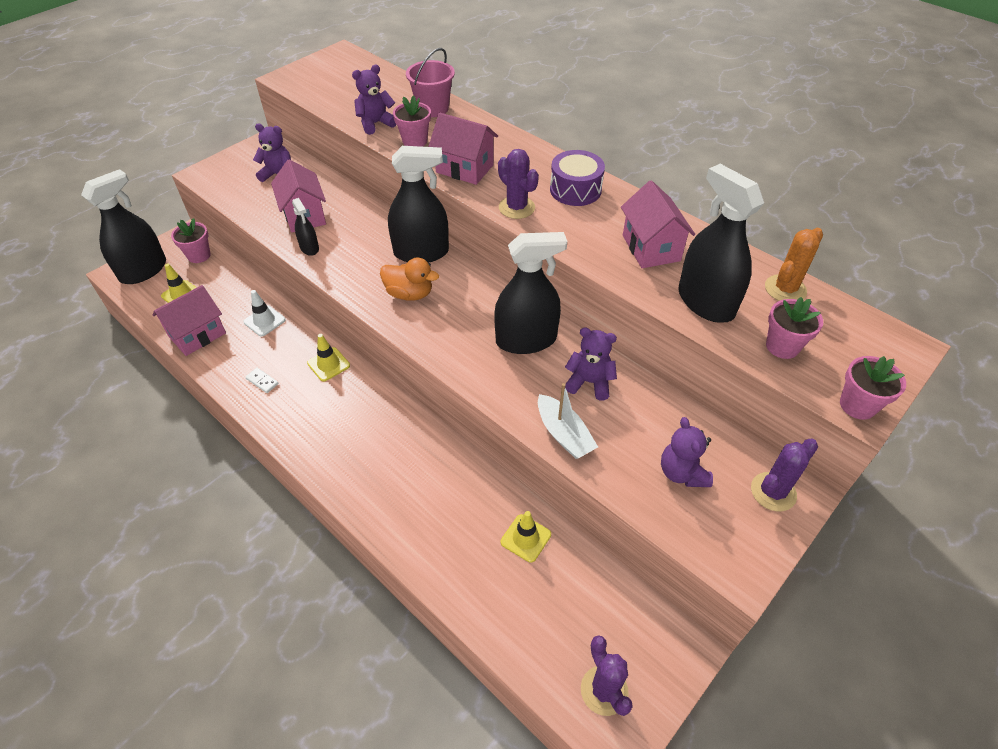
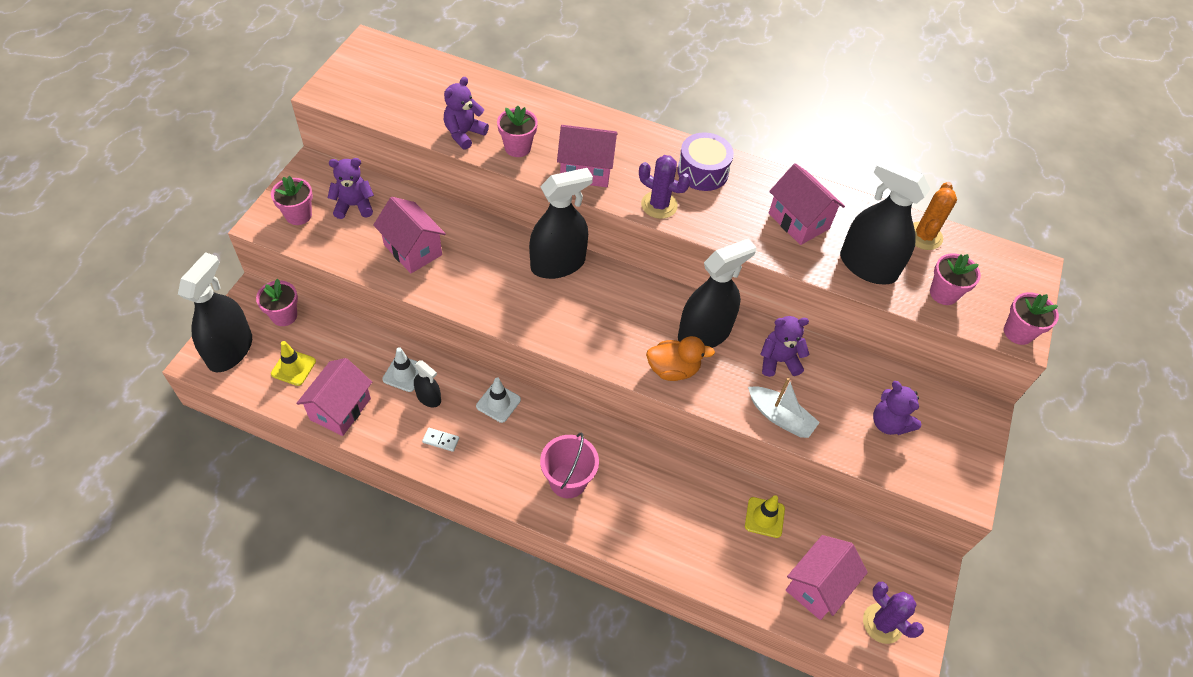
camera: 25 degrees left, 5 degrees up
(231, 173) = (298, 215): none -> pink flower pot
(309, 248) = (441, 287): black spray bottle -> black spray bottle (428, 397)
(328, 364) = (498, 403): yellow traffic cone -> white traffic cone
(409, 294) = (571, 313): orange duck -> orange duck (673, 369)
(433, 108) = (513, 102): pink bucket -> pink bucket (568, 481)
(549, 625) = (817, 586): none -> pink house
(773, 492) = (963, 418): purple cactus -> none

